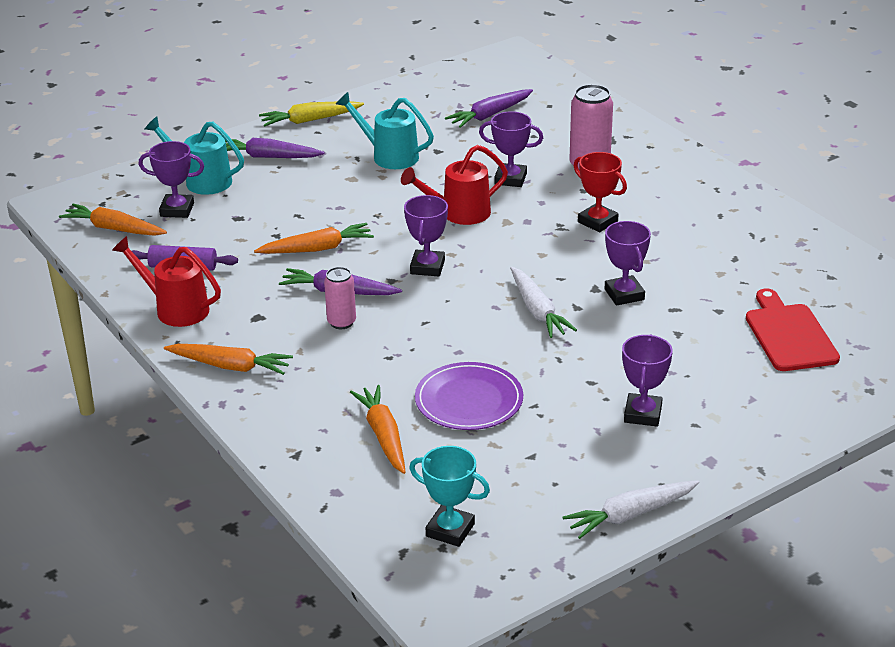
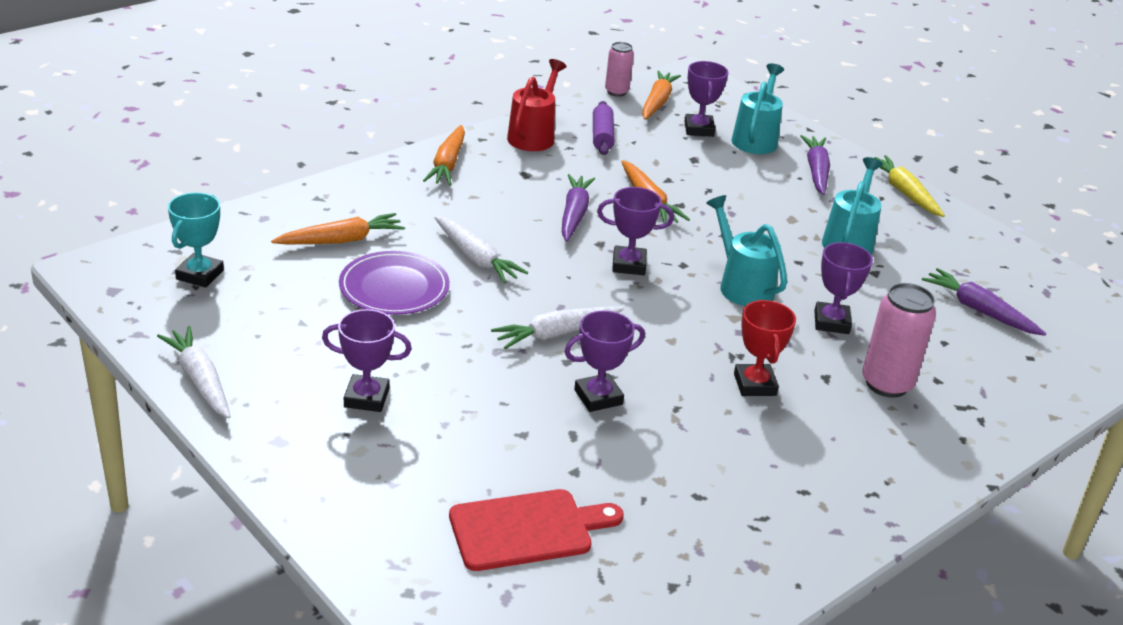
camera: 80 degrees right, 0 degrees up
(341, 322) = (521, 217): pink can -> pink can (616, 92)
(417, 351) = (476, 258): none -> white carrot
(458, 214) = (741, 285): red watering can -> turquoise watering can
(597, 222) = (755, 384): red trophy -> red trophy turned 45 degrees counterclockwise

